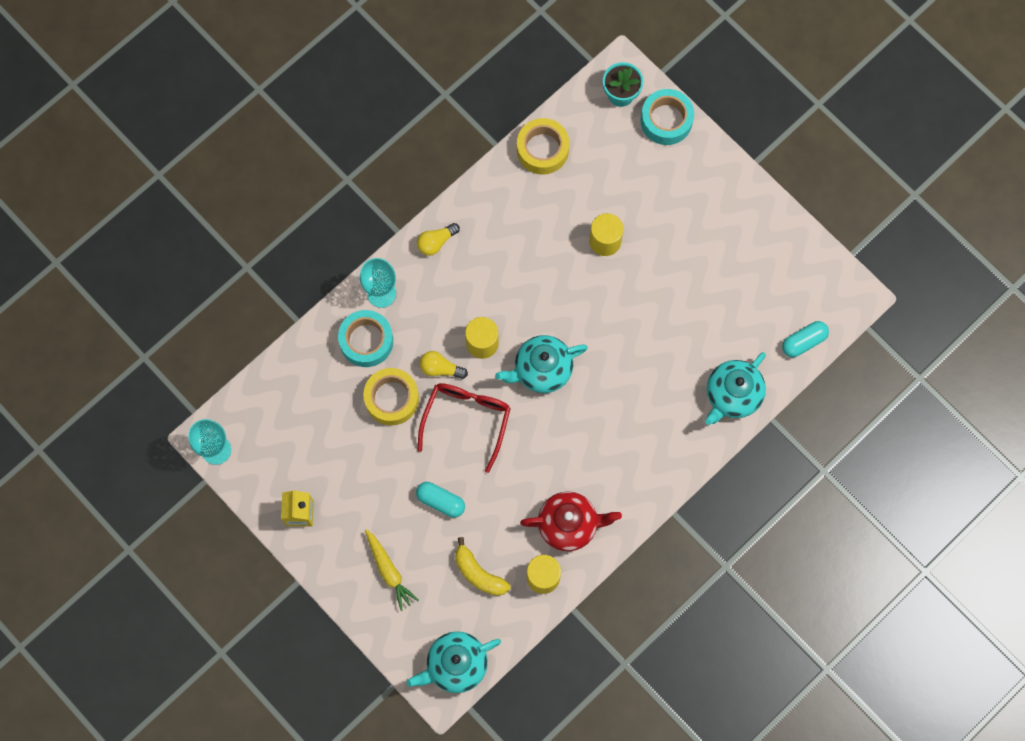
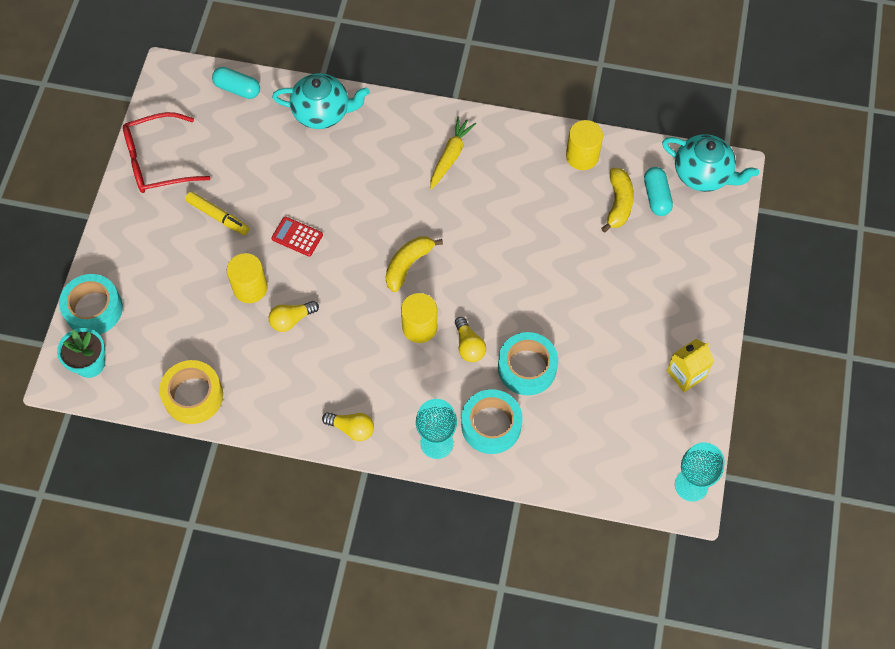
camera: 125 degrees left, 10 degrees down
(389, 571) = (673, 271): yellow carrot -> yellow carrot (450, 156)
(392, 399) = (527, 367): yellow tape -> turquoise tape
(440, 501) = (584, 269): turquoise capsule -> turquoise capsule (656, 196)
(466, 420) = (498, 295): red glasses -> red glasses (157, 161)
(541, 370) = (408, 265): turquoise teapot -> yellow banana
(556, 254) = (291, 319): none -> yellow light bulb
(569, 524) = (524, 164): red teapot -> none
(626, 302) = (297, 237): none -> red calculator
(687, 255) = (218, 216): none -> yellow marker

